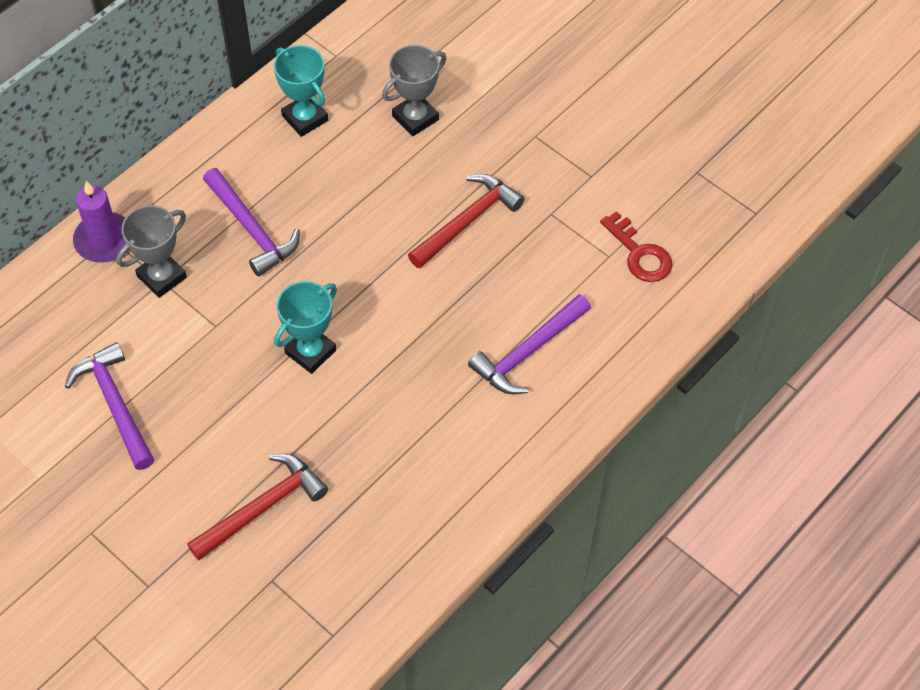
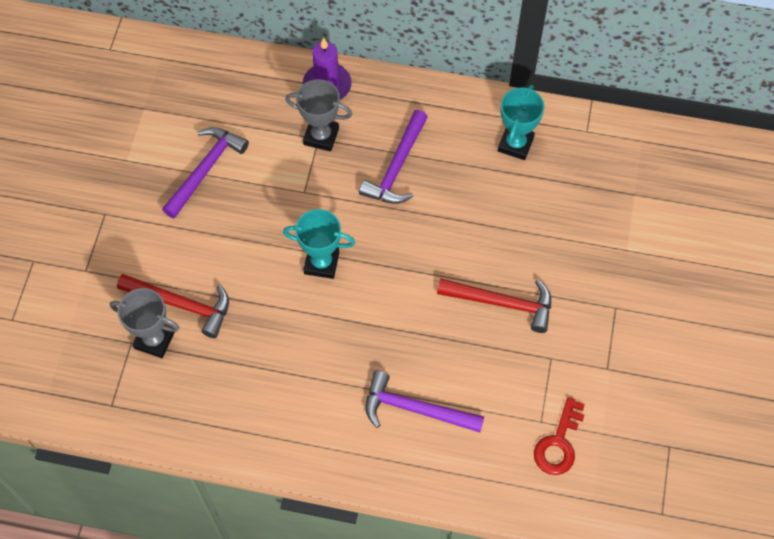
camera: 60 degrees right, 5 degrees up
(415, 118) = (570, 215): grey trophy -> grey trophy (154, 340)

